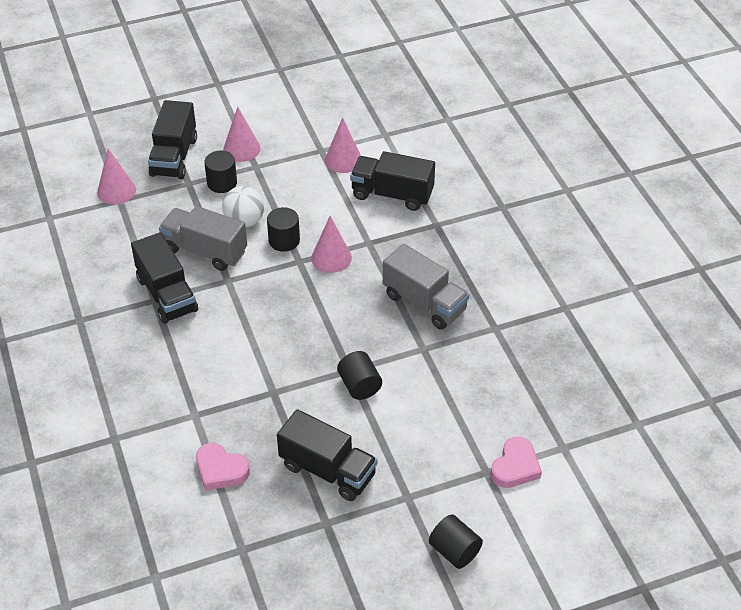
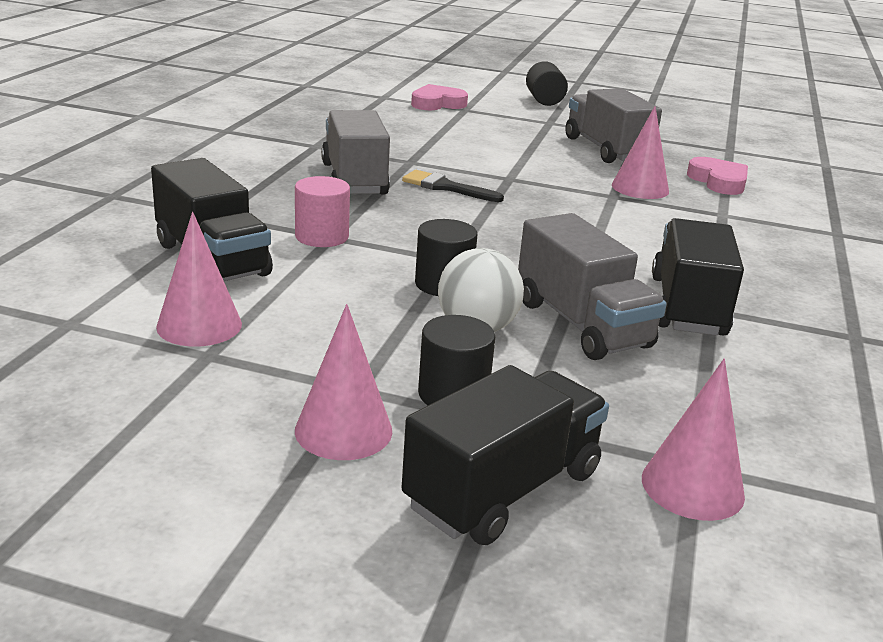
camera: 145 degrees left, 20 degrees down
(327, 470) = (606, 150): black truck -> grey truck
(331, 257) = (402, 245): pink cone -> pink cone (640, 188)
(359, 385) = (512, 168): black cylinder -> none
(370, 330) = (446, 187): none -> black brush
(372, 239) = (322, 236): none -> pink cylinder

